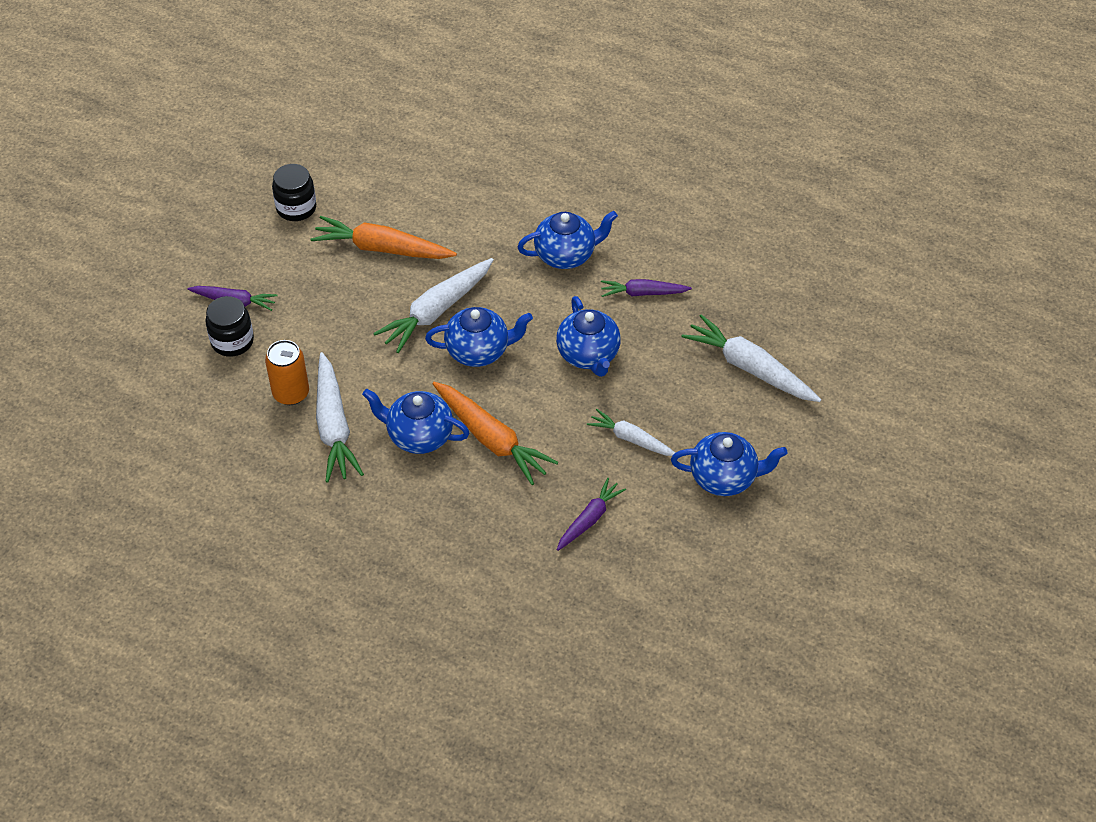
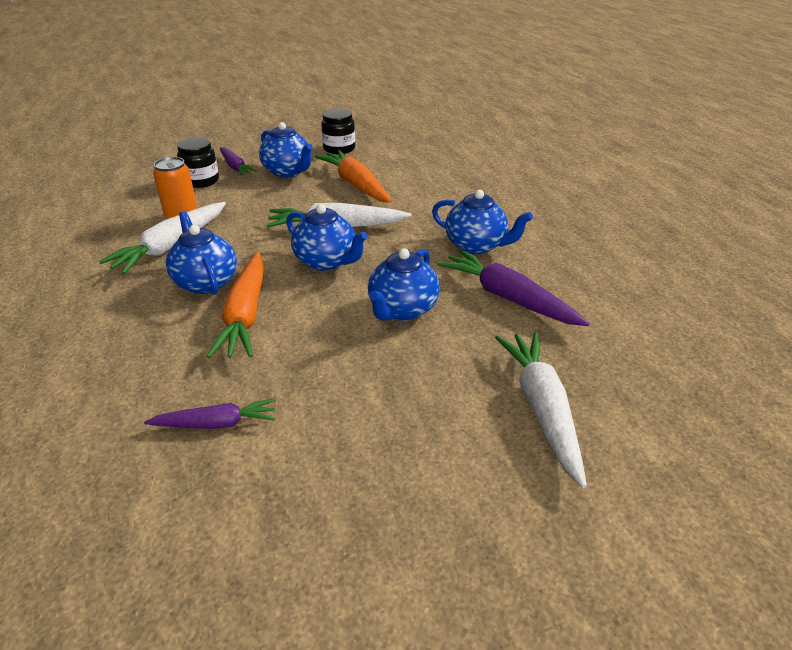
camera: 45 degrees right, 15 degrees down
(631, 439) = (347, 388): white carrot -> none
(643, 293) = (508, 298): purple carrot -> purple carrot, size x1.65
(724, 478) = (385, 487): blue teapot -> blue teapot (288, 172)

